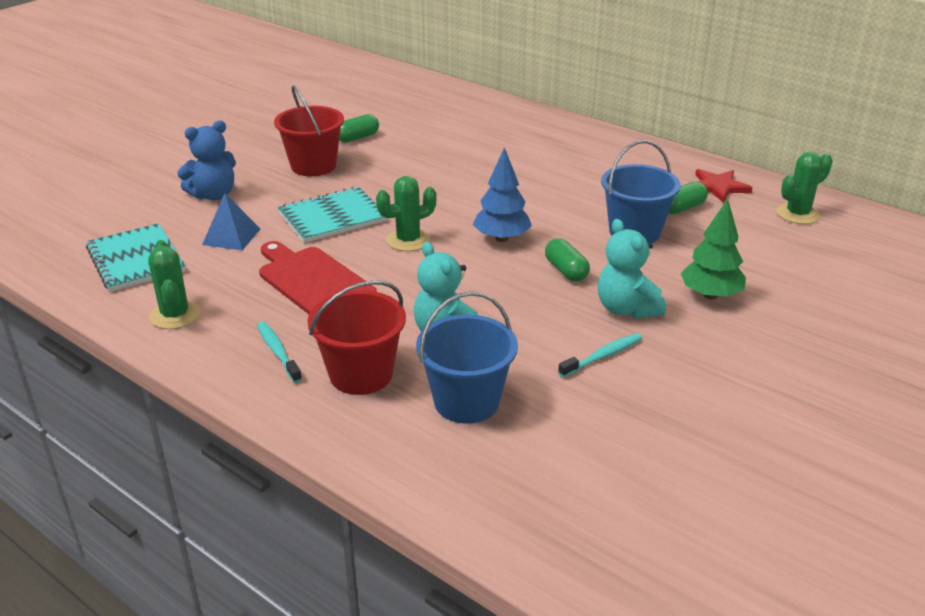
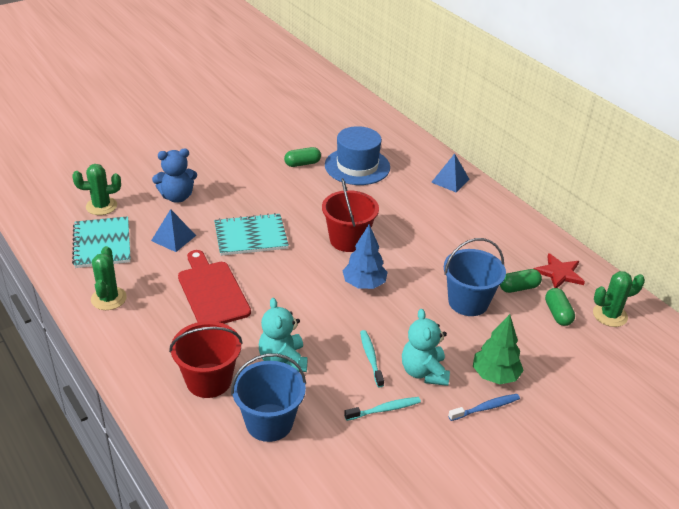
camera: 15 degrees right, 5 degrees up
(278, 352) = (162, 347): turquoise toothbrush -> turquoise toothbrush (371, 358)
(313, 166) = (258, 184): red bucket -> red bucket (348, 240)
(408, 240) = (295, 270): green cactus -> green cactus (101, 206)
(426, 130) = (357, 166): none -> blue hat
(543, 125) = (450, 181): none -> blue pyramid
(566, 271) = (396, 326): green capsule -> green capsule (557, 314)
(720, 328) = (485, 408): none -> blue toothbrush

